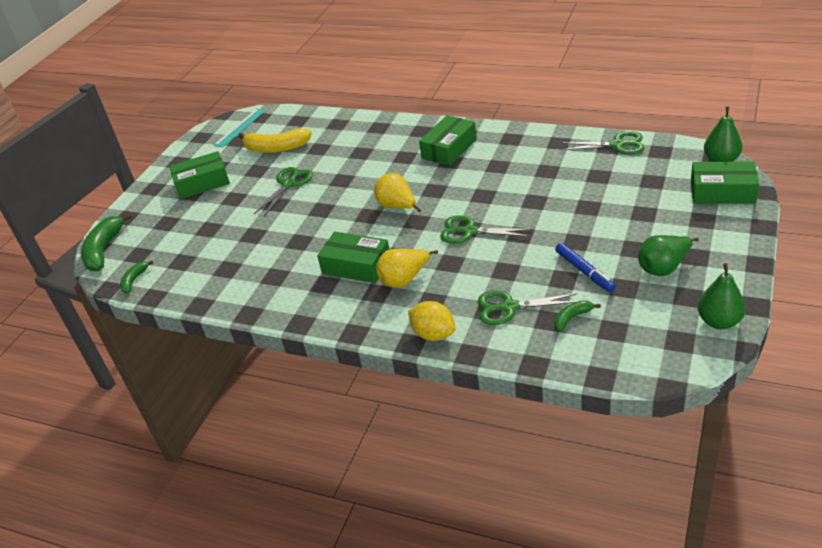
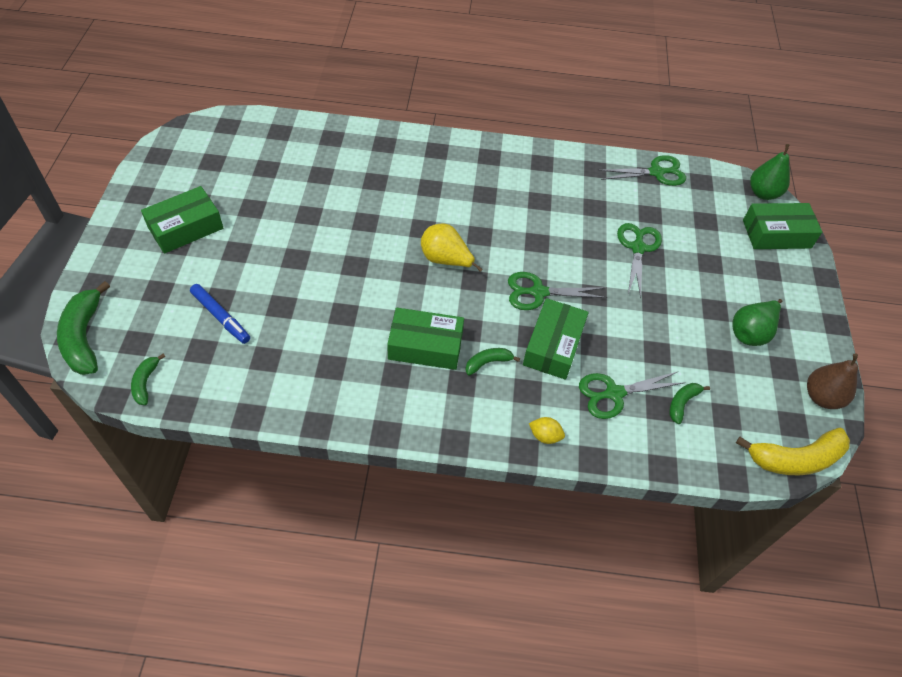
camera: 25 degrees left, 15 degrees up
(240, 127) = (206, 141): turquoise ruler -> none
(276, 148) = (266, 174): yellow banana -> yellow banana (795, 459)
(288, 184) = (301, 228): green scissors -> green scissors (637, 248)
(404, 279) = (488, 363): yellow pear -> green banana
(433, 334) = (545, 436): yellow lemon -> yellow lemon, size x0.61
(449, 149) = (477, 176): green box -> green box (553, 346)
(584, 271) = (675, 341): blue marker -> blue marker (221, 317)
(719, 321) = (822, 397): green pear -> brown pear

